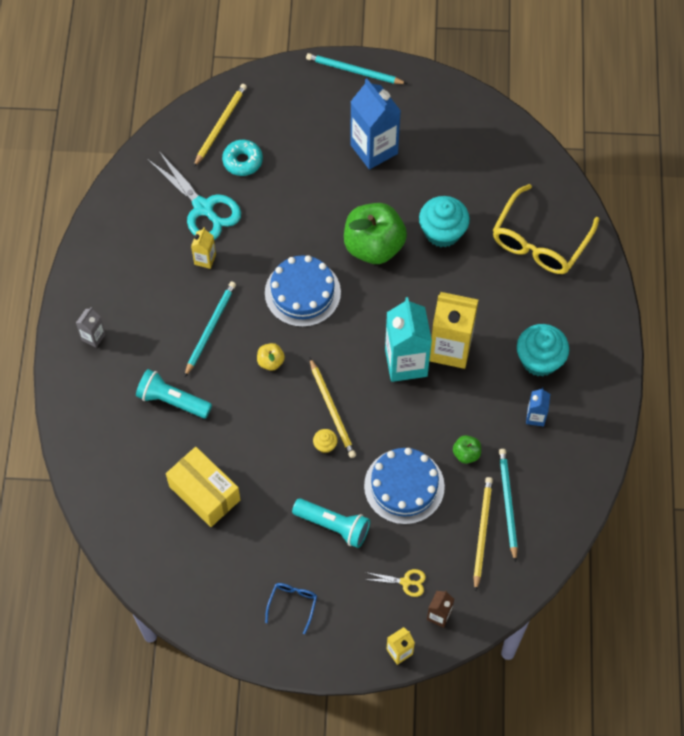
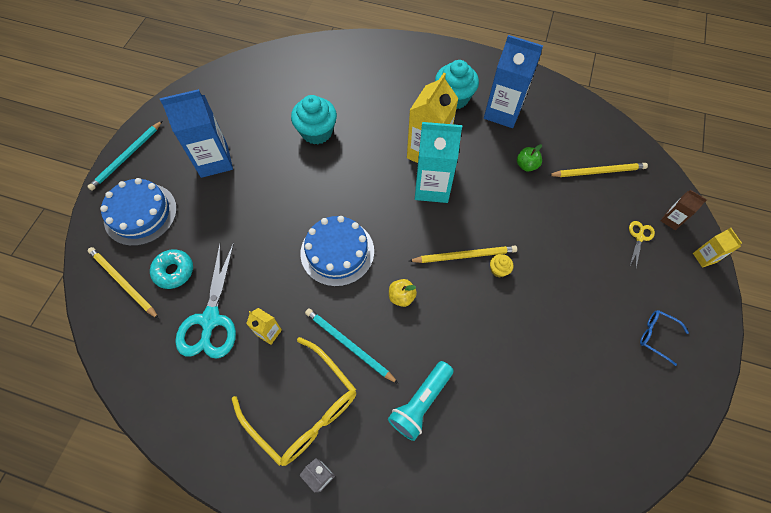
camera: 75 degrees left, 0 degrees up
(203, 208) = (210, 320): turquoise scissors -> turquoise scissors turned 120 degrees clockwise
(204, 493) = (531, 393): yellow box -> none
(333, 526) = (580, 282): turquoise flashlight -> none
(374, 246) = (311, 184): green apple -> none
(404, 486) = (549, 217): blue cake -> blue cake (140, 214)
(482, 532) = (598, 171): yellow pencil -> yellow pencil turned 150 degrees clockwise
(507, 503) = (575, 148): turquoise pencil -> none
(535, 417) = (502, 112): blue carton -> blue carton, size x2.08
(540, 241) = (349, 72): yellow glasses -> yellow glasses (303, 408)

